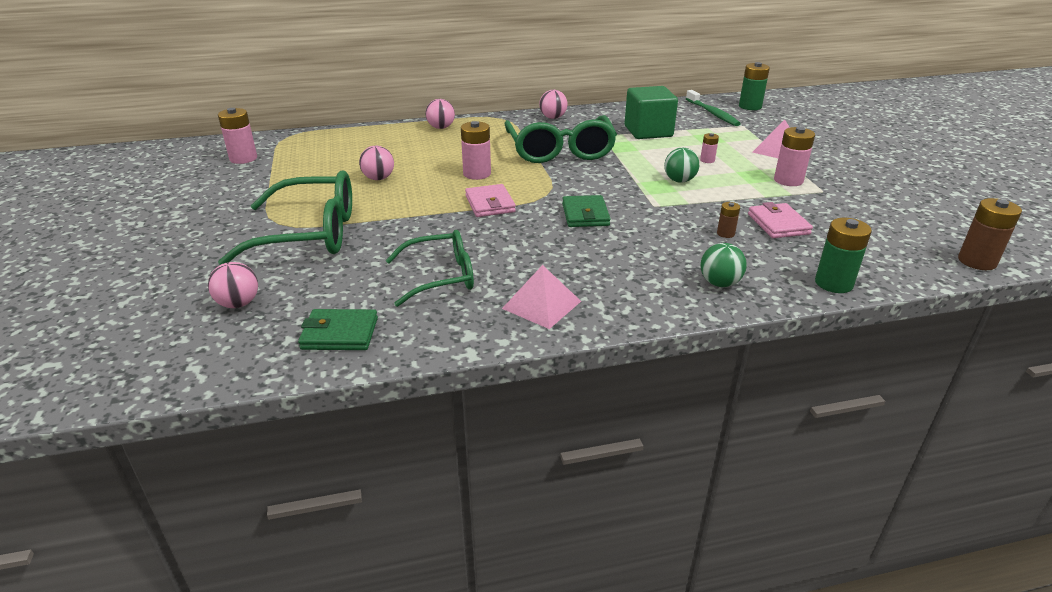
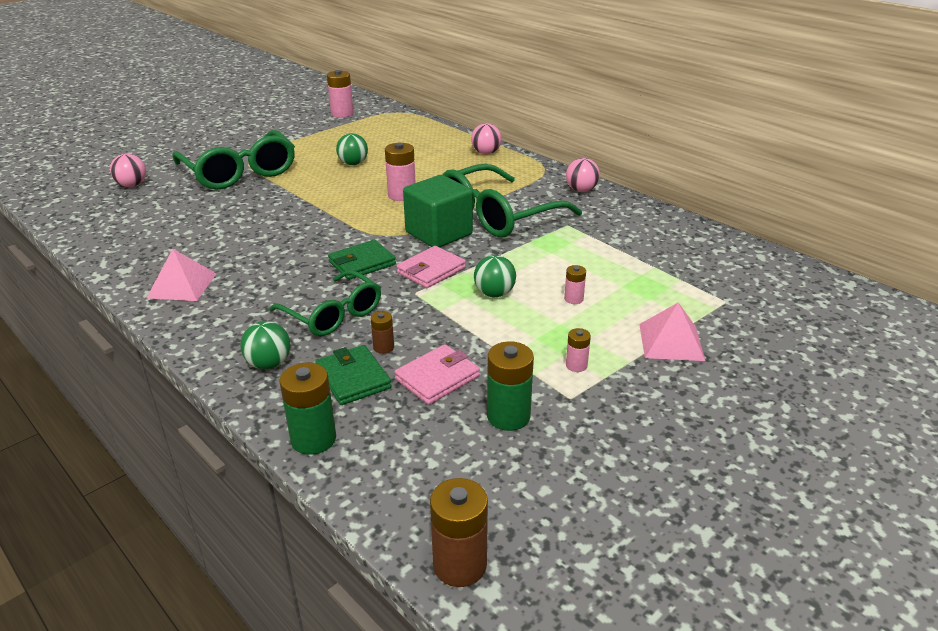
camera: 60 degrees right, 0 degrees up
(340, 334) = (108, 226): green wallet -> green wallet (353, 378)
(378, 178) = (353, 164): pink ball -> green ball
(441, 277) = (204, 235): green glasses -> green glasses (333, 314)
(490, 204) = (346, 217): pink wallet -> pink wallet (431, 270)
(648, 131) = (614, 246): green cube -> green cube (439, 233)
(712, 113) = (737, 273): green toothbrush -> none
(750, 106) = (809, 294): green battery -> green battery (508, 416)
(788, 180) = (576, 365): pink battery -> pink battery, size x0.54

